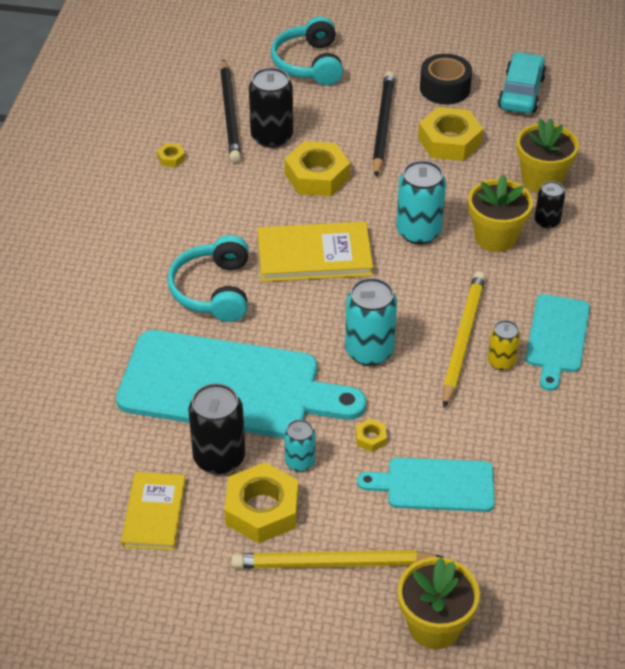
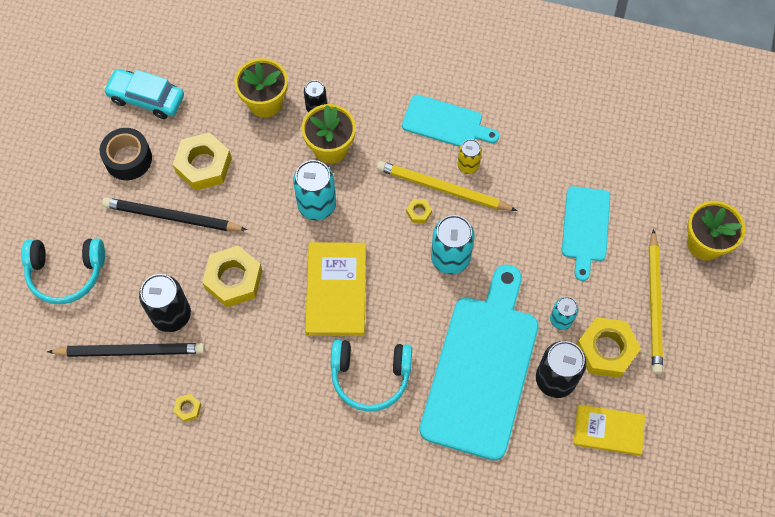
camera: 85 degrees left, 20 degrees up
(371, 438) = (540, 266): yellow nut -> yellow nut (419, 212)

